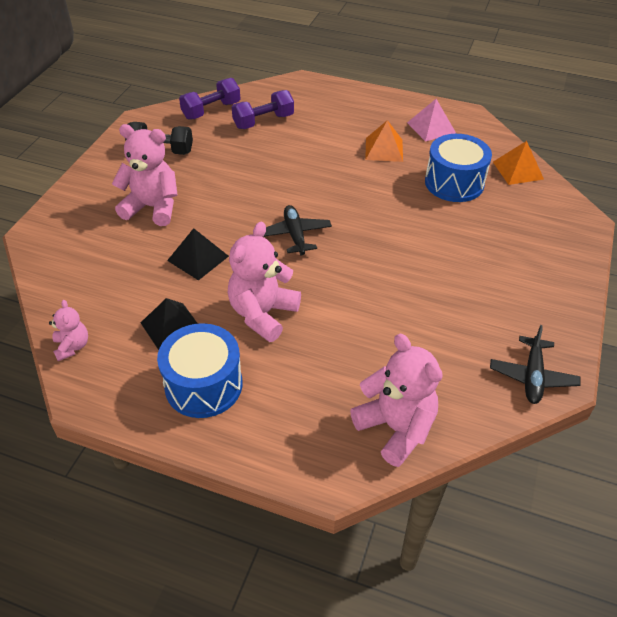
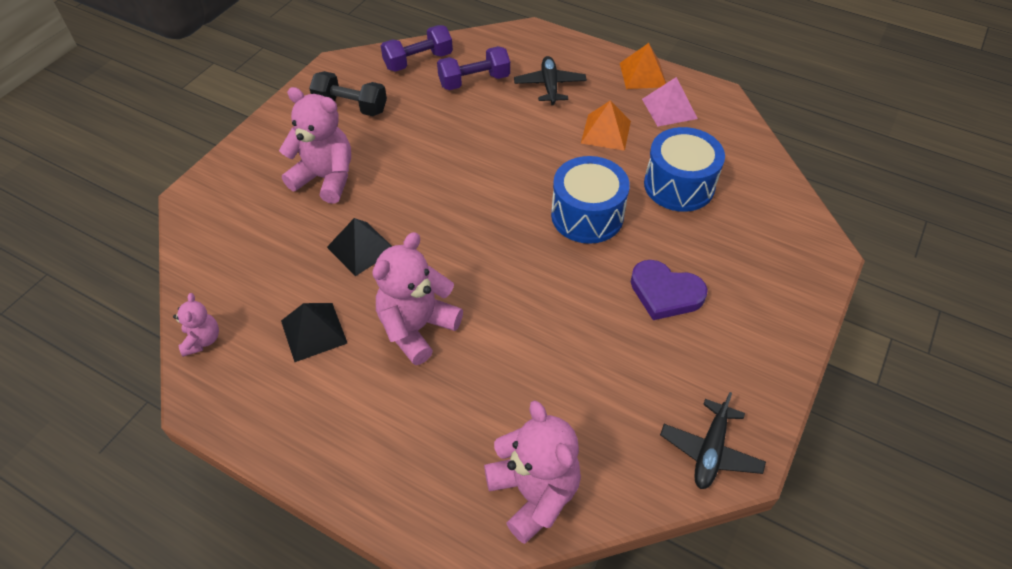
camera: 10 degrees right, 5 degrees up
(203, 385) = (332, 407): blue drum -> blue drum (587, 215)
(295, 235) = (476, 232): black plane -> black plane (550, 86)
(464, 263) = (665, 293): none -> purple heart
(518, 170) = (761, 177): orange pyramid -> orange pyramid (643, 75)

